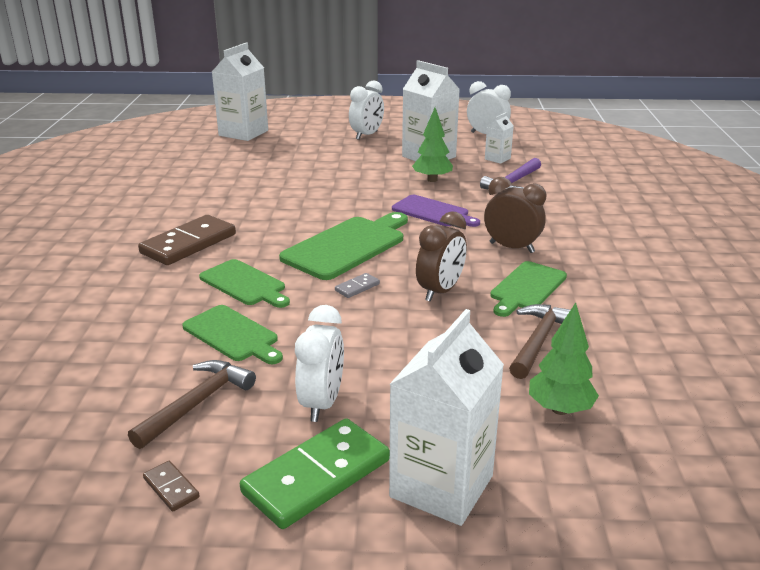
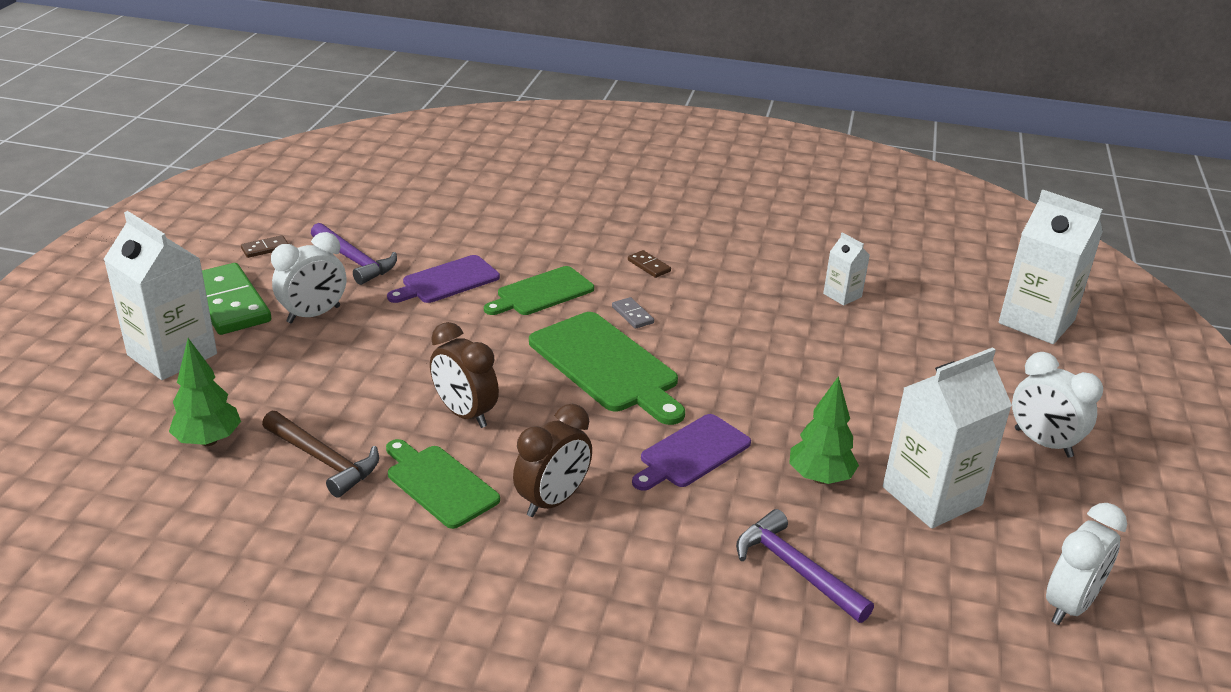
camera: 100 degrees right, 5 degrees up
(188, 244) = (649, 266): brown domino -> brown domino, size x0.43
(197, 404) = (354, 261): brown hammer -> purple hammer
(233, 335) = (447, 281): green cutting board -> purple cutting board
(322, 403) = (314, 315): white clock -> white clock turned 60 degrees counterclockwise
(357, 287) = (502, 359): grey domino -> grey domino (632, 315)
(497, 159) = (922, 583): white carton -> white carton (842, 295)

